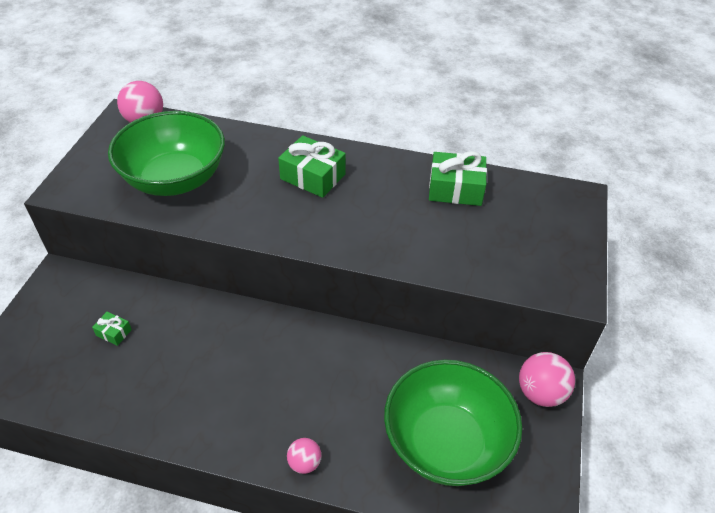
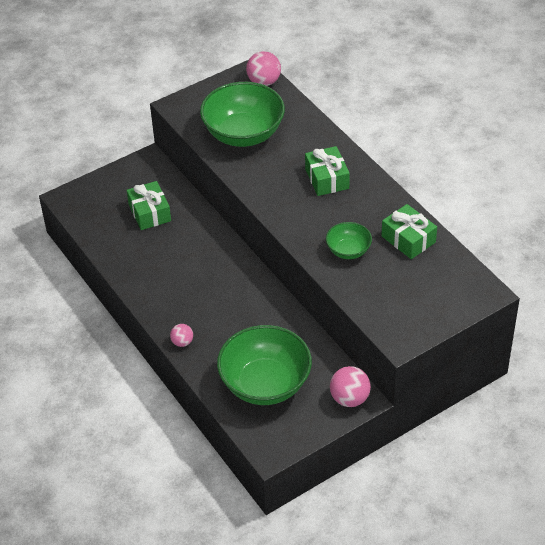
camera: 45 degrees right, 0 degrees up
(114, 332) = (149, 213): green gift -> green gift, size x2.03
(416, 233) = (348, 251): none -> green bowl

